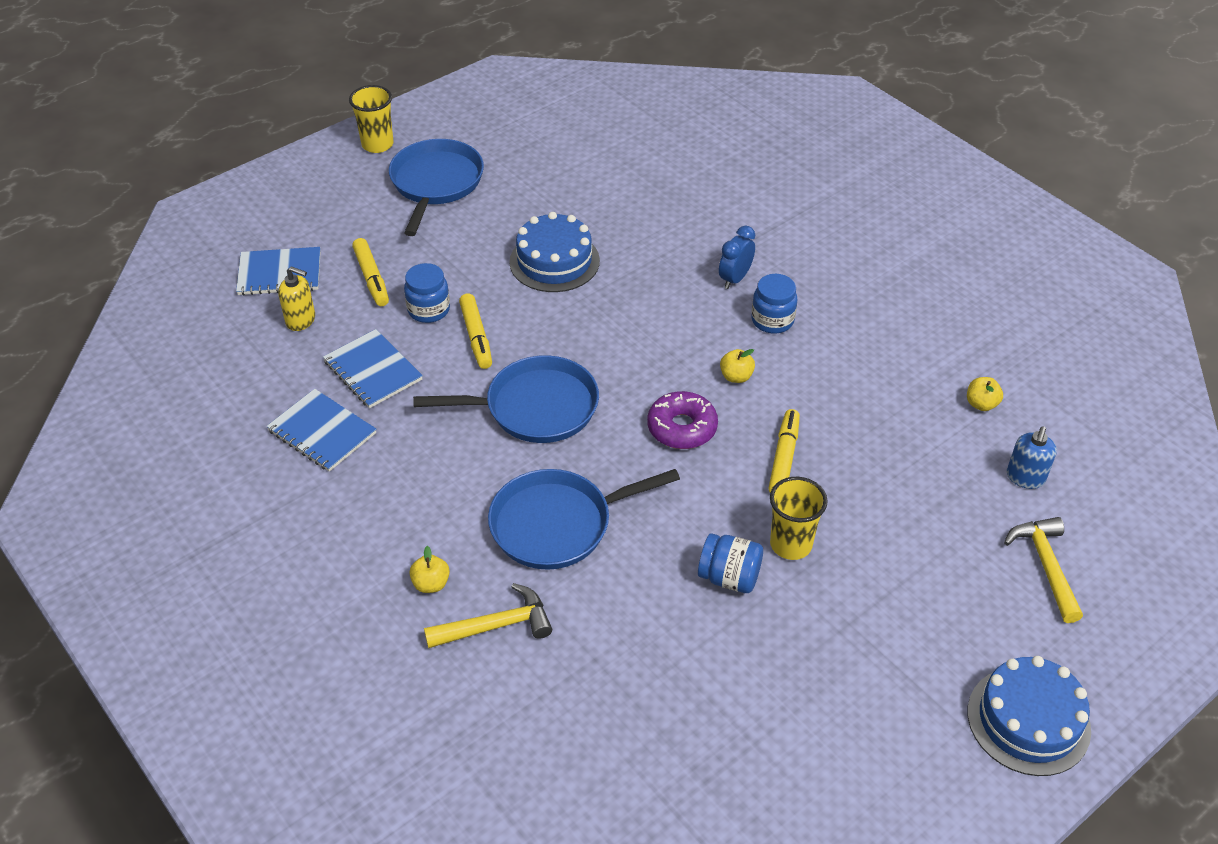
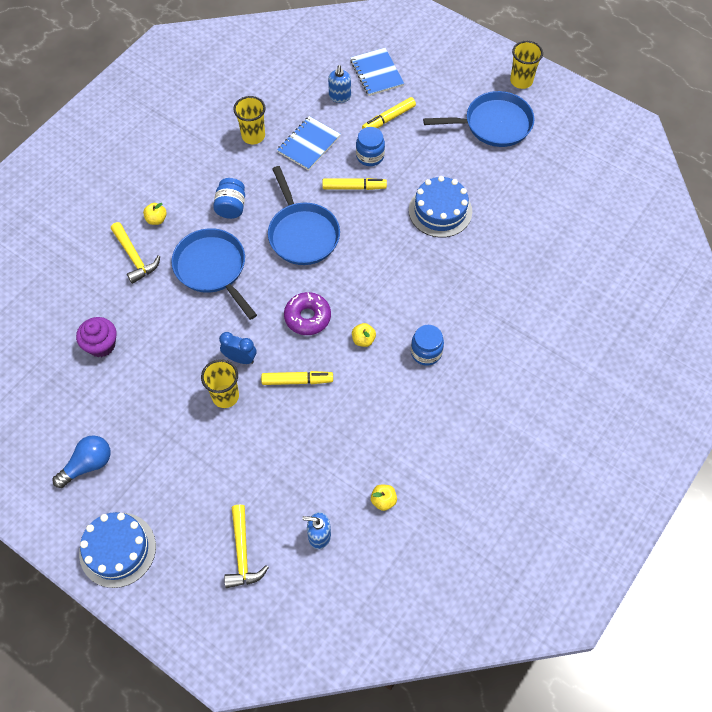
camera: 75 degrees right, 15 degrees up
(301, 320) = (340, 97): yellow soap dispenser -> blue soap dispenser
(322, 432) = (253, 136): blue notebook -> yellow cup
(476, 337) = (354, 187): yellow marker -> yellow marker turned 150 degrees counterclockwise
(655, 696) = (101, 345): none -> purple cupcake
(729, 577) = (192, 366): blue jar -> blue jar (231, 207)
(735, 279) = (461, 321): blue clock -> blue clock (240, 358)
(877, 744) = (88, 465): none -> blue light bulb
(1045, 565) = (242, 554): yellow hammer -> yellow hammer turned 105 degrees clockwise

